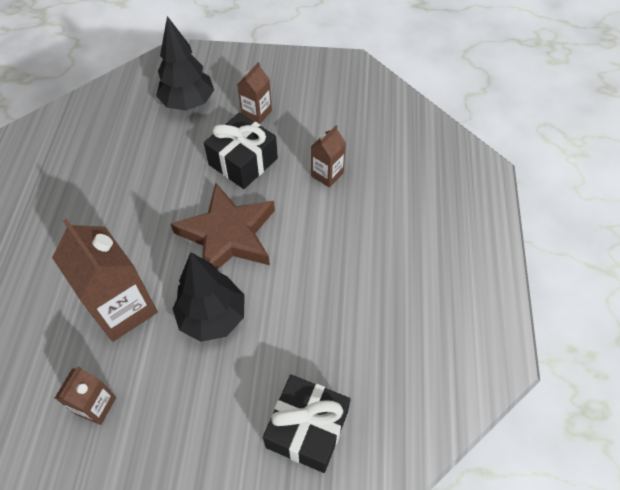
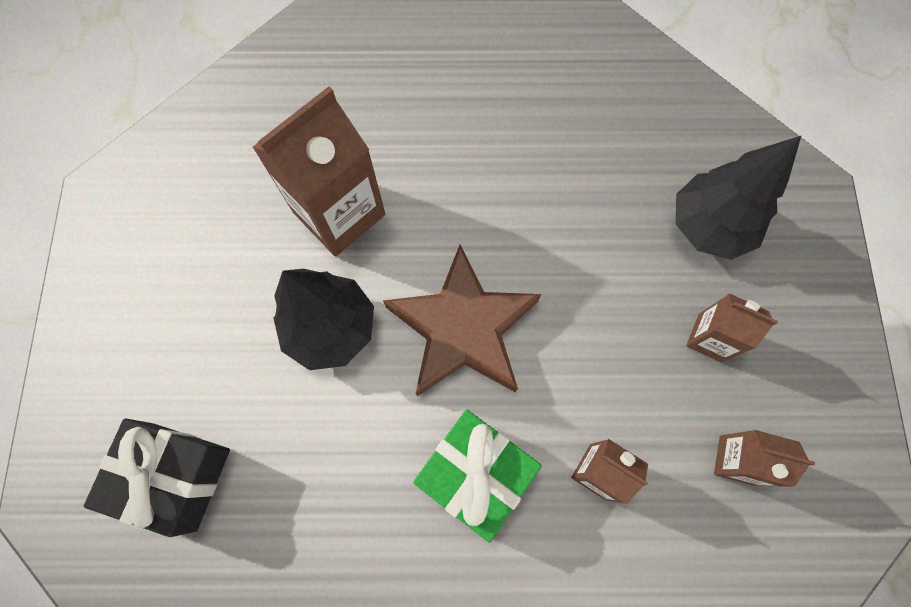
camera: 85 degrees right, 15 degrees up
(96, 405) = (212, 213): brown carton -> brown carton (736, 460)
(243, 161) = (603, 330): black gift -> none
(323, 236) = (475, 474): none -> green gift

